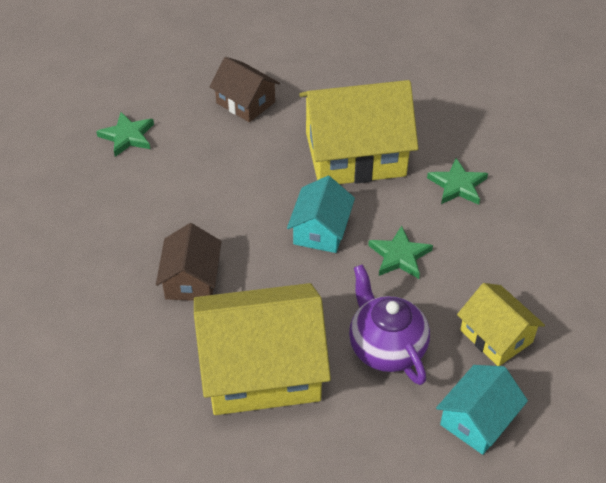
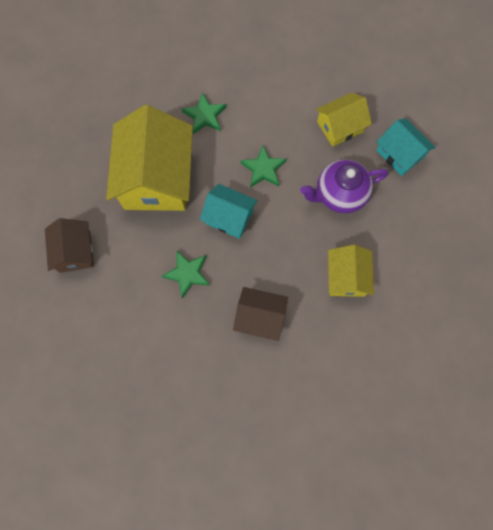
camera: 80 degrees left, 25 degrees up
(127, 136) = (91, 356): green star -> green star (187, 274)
(245, 102) = (75, 251): brown house -> brown house turned 60 degrees counterclockwise
(261, 369) = (346, 277): yellow house -> yellow house, size x0.54

